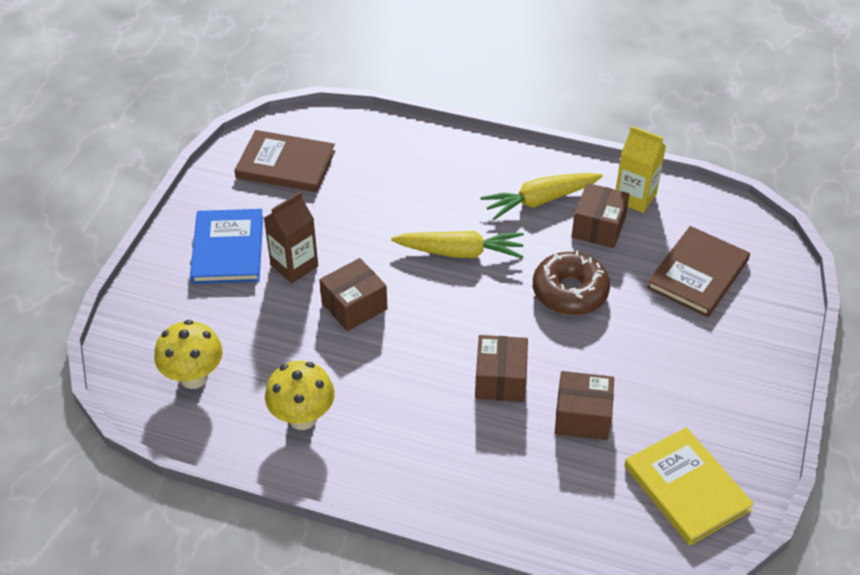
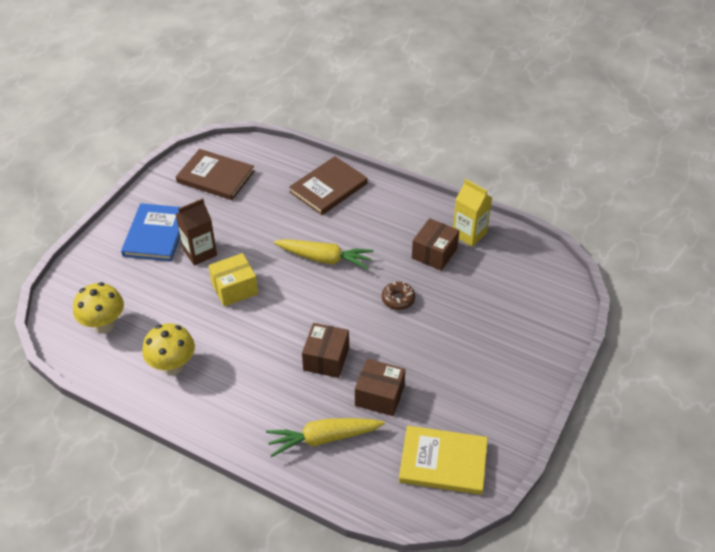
camera: 10 degrees right, 0 degrees up
(354, 306) = (234, 288): brown box -> yellow box
(540, 201) = (396, 227): yellow carrot -> yellow carrot (323, 438)
(570, 292) = (398, 299): brown donut -> brown donut, size x0.57
(686, 488) = (443, 462): yellow book -> yellow book turned 60 degrees counterclockwise
(698, 274) = (500, 299): brown book -> brown book (328, 188)

